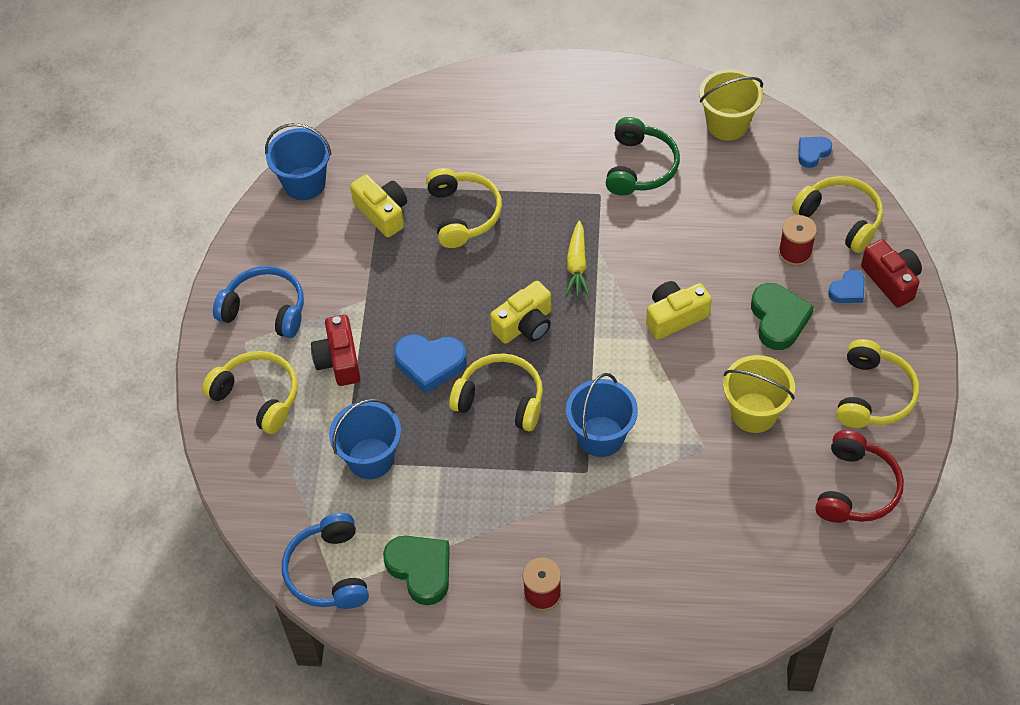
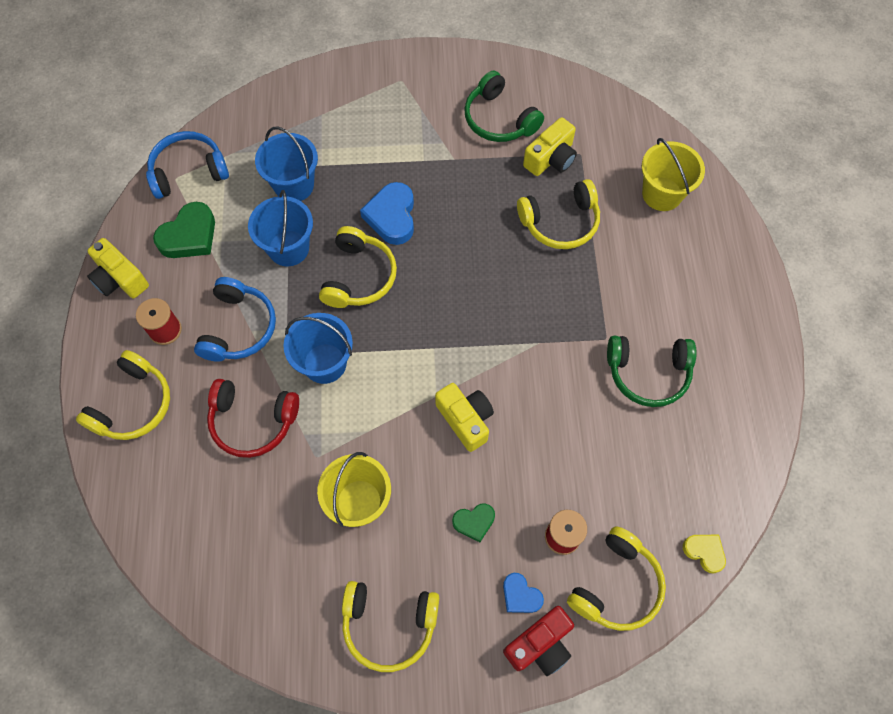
camera: 80 degrees right, 10 degrees up
(258, 397) = (349, 98): yellow headphones -> yellow headphones (133, 404)
(265, 310) = (435, 89): blue headphones -> blue headphones (238, 327)
(304, 183) = (573, 95): blue bucket -> blue bucket (288, 248)
(321, 253) = (499, 119): none -> green headphones
(339, 360) = (389, 149): red camera -> none
(525, 325) = (441, 287): yellow camera -> yellow camera (120, 279)
(577, 266) = (515, 325): yellow carrot -> none
(727, 124) = (725, 457): yellow bucket -> yellow bucket (662, 194)
(778, 319) = (474, 522): green heart -> green heart, size x0.58
(812, 153) = (704, 552): blue heart -> yellow heart
(855, 488) = (276, 607): red headphones -> red headphones (253, 421)

